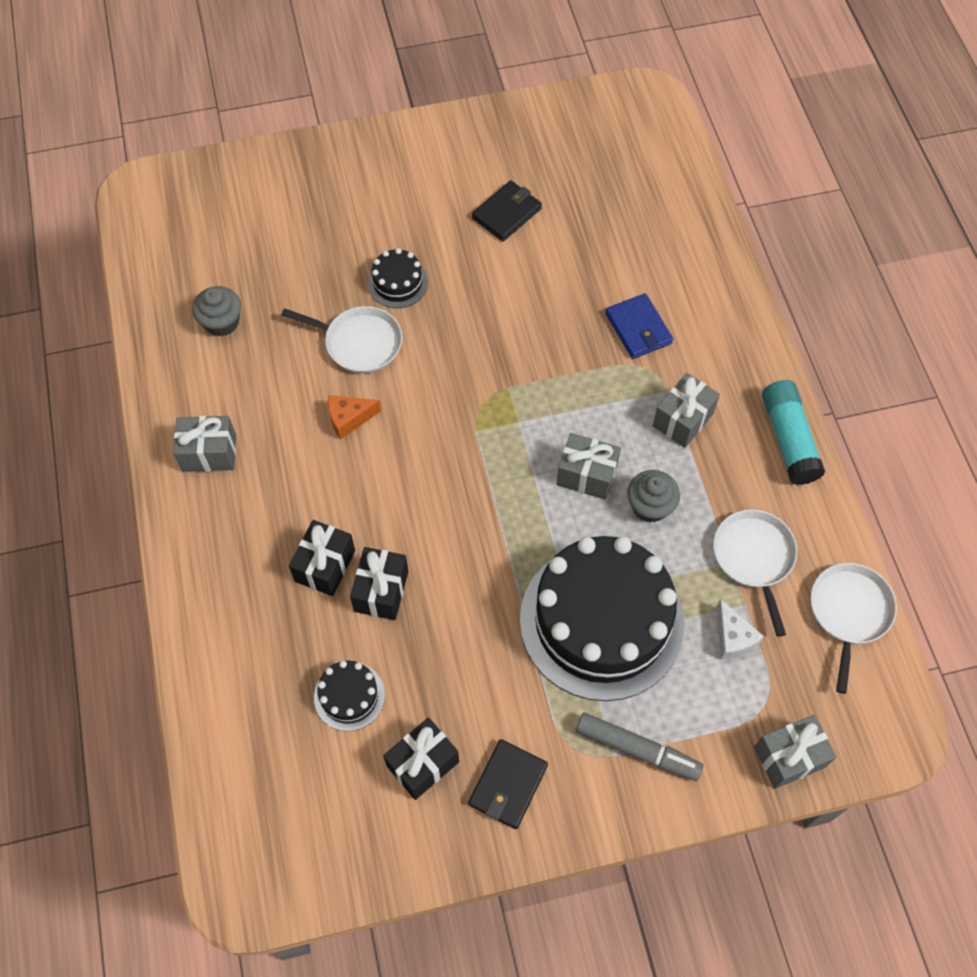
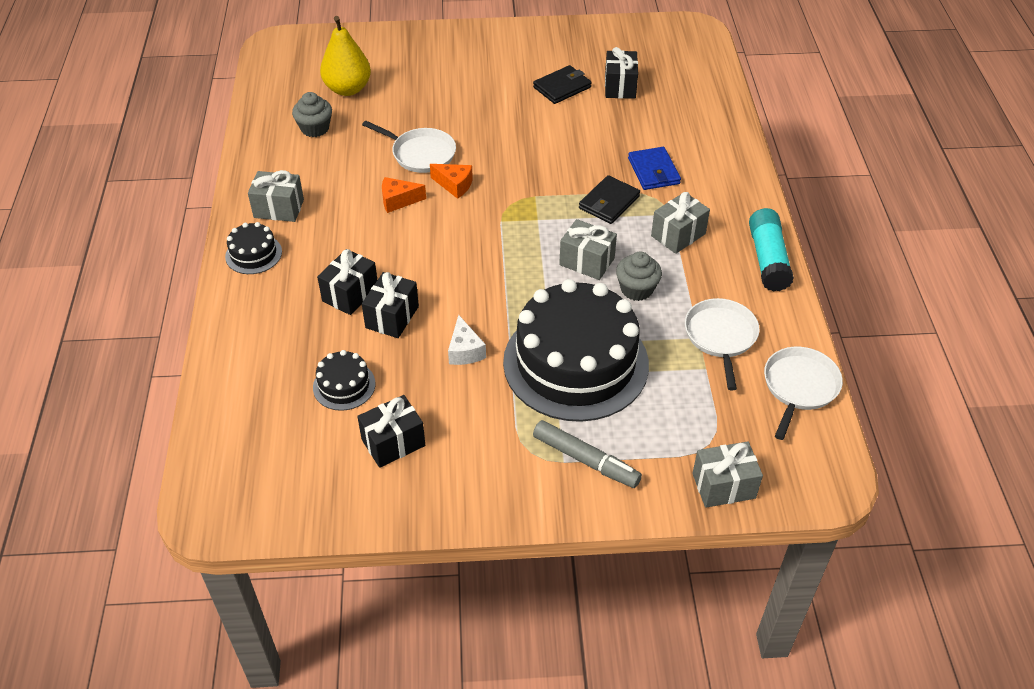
camera: 10 degrees right, 15 degrees down
(246, 253) = (347, 89): none -> yellow pear
(397, 283) = (462, 120): black cake -> black cake (253, 254)
(410, 385) = (454, 185): none -> orange cheese
(508, 785) = (464, 469): black wallet -> black wallet (609, 202)
(575, 202) = (620, 87): none -> black gift
(732, 638) = (689, 391): white cheese -> white cheese (465, 351)

